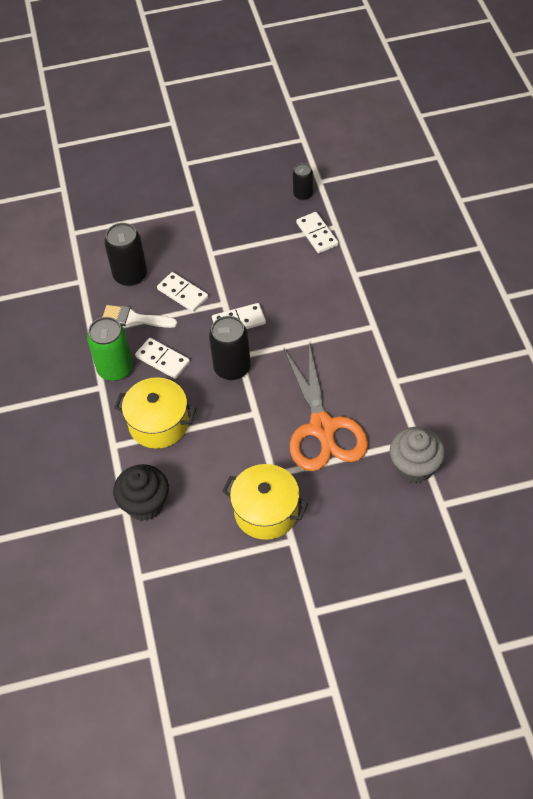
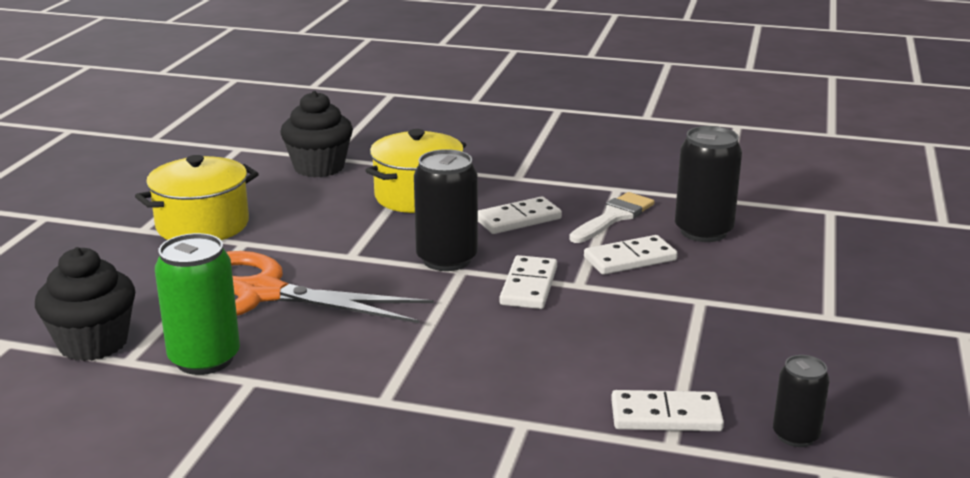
camera: 115 degrees right, 30 degrees down
(115, 369) = (537, 190): green can -> green can (204, 359)
(415, 466) = (93, 343): grey cupcake -> black cupcake

